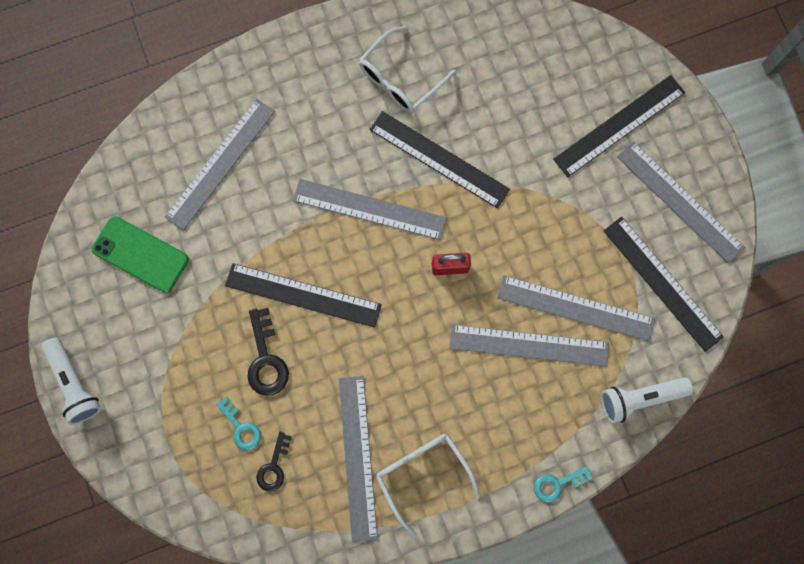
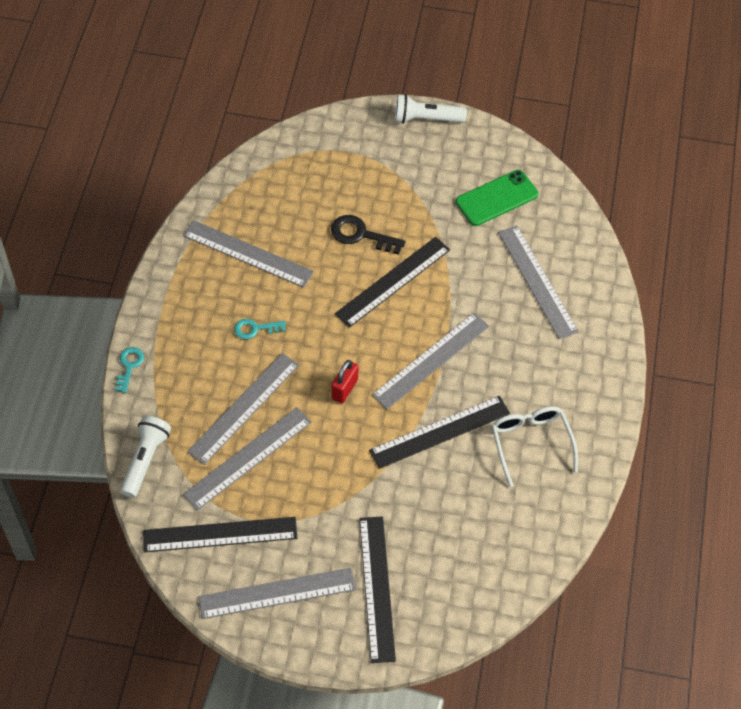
camera: 120 degrees right, 20 degrees down
(241, 427) = (322, 196): turquoise key -> turquoise key (255, 329)
(274, 467) = (280, 202): black key -> none
(422, 474) = (204, 286): white glasses -> none

